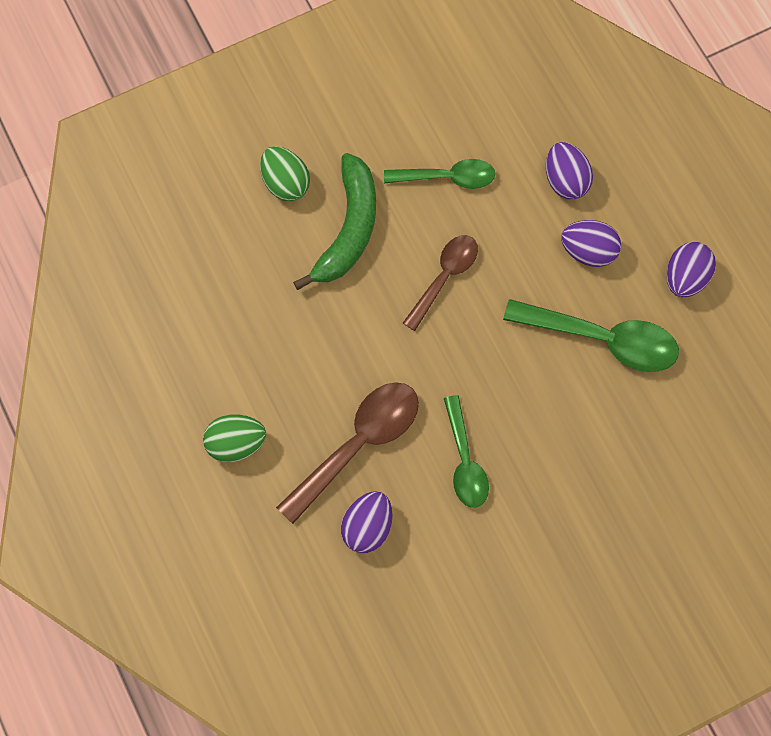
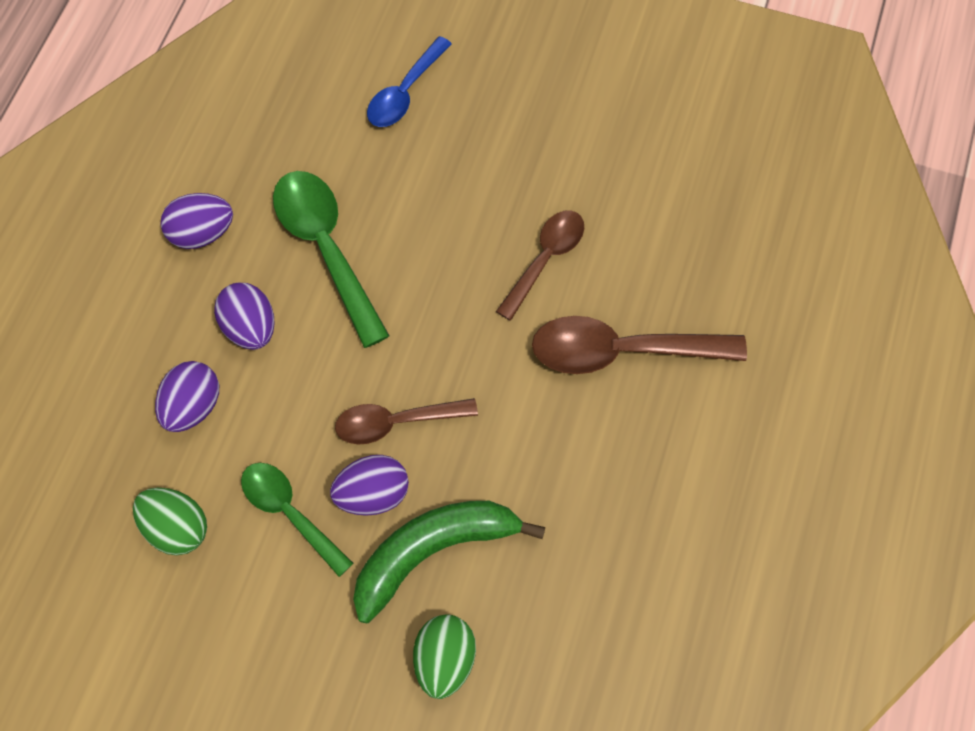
camera: 135 degrees left, 5 degrees down
(236, 443) = (731, 449): green egg -> green egg (176, 528)
(367, 527) = (679, 281): purple egg -> purple egg (372, 494)
(465, 461) = (545, 259): green spoon -> brown spoon
(680, 493) = (405, 92): none -> blue spoon

